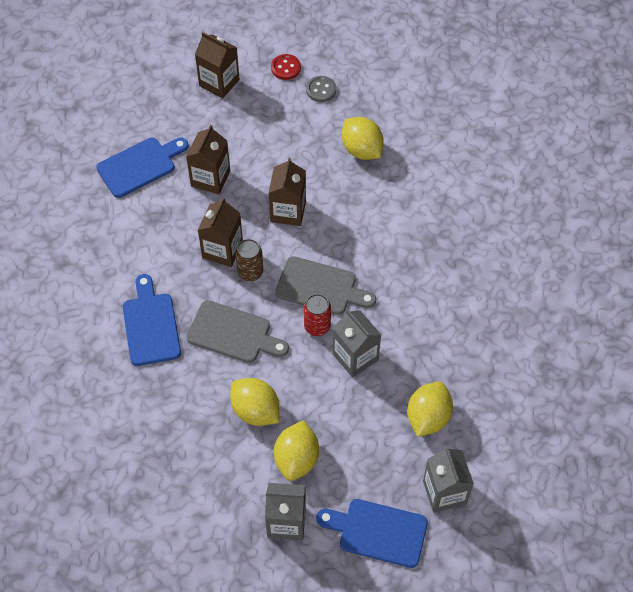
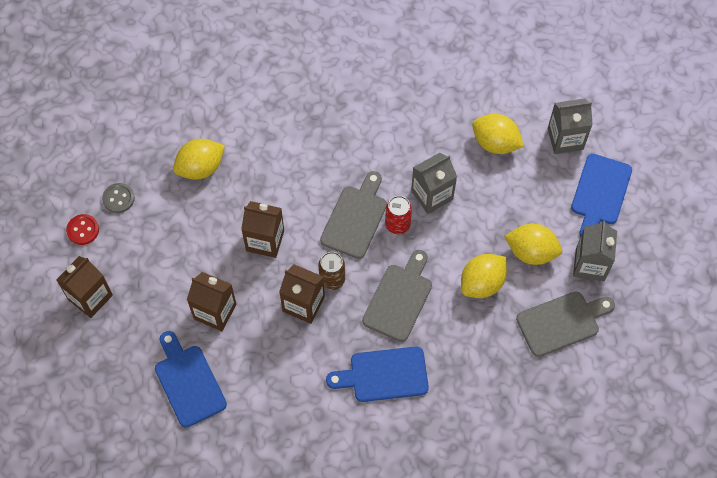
camera: 85 degrees left, 5 degrees up
(215, 492) = (561, 322): none -> grey cutting board

